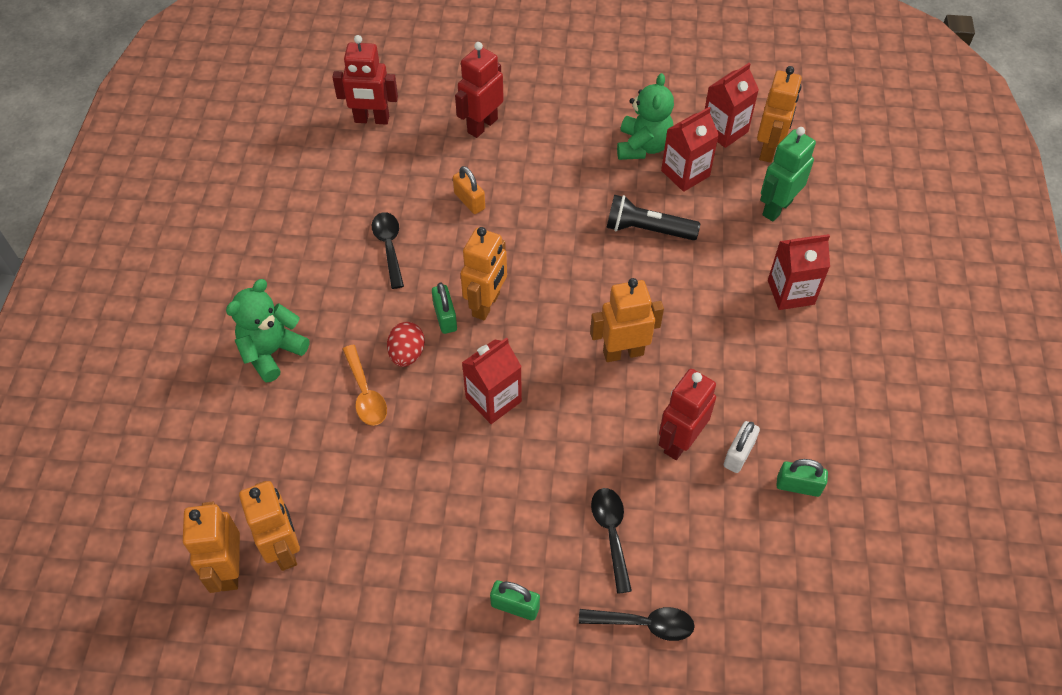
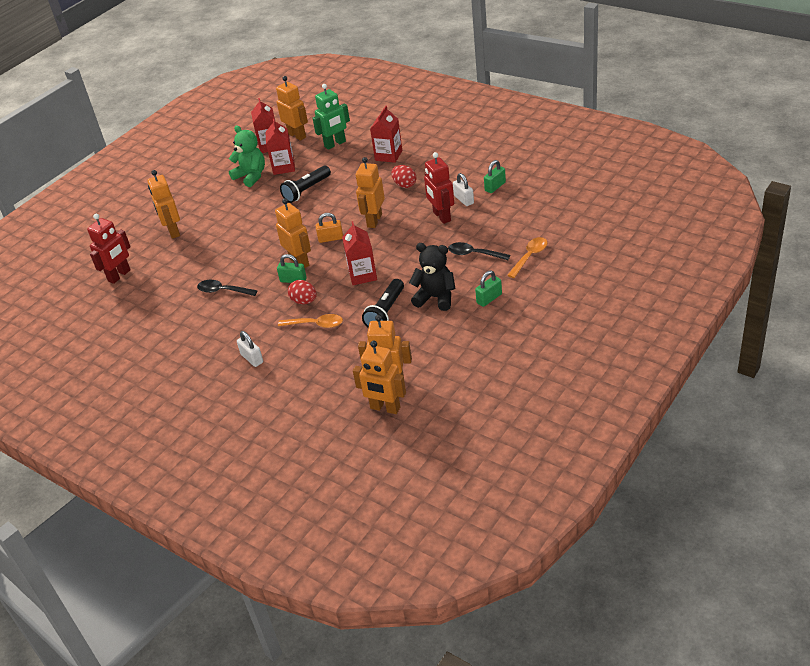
camera: 55 degrees left, 15 degrees down
(272, 352) = (252, 358): green teddy bear -> white padlock
(426, 471) = (386, 312): none -> black flashlight
(469, 201) = (222, 250): orange padlock -> orange padlock (331, 238)
(482, 125) = (173, 231): red robot -> orange robot
(485, 525) = (435, 298): none -> black teddy bear
(644, 624) = (529, 257): black spoon -> orange spoon
(730, 351) = (404, 185): none -> red egg
(776, 208) = (335, 144): green robot -> green robot turned 105 degrees counterclockwise

